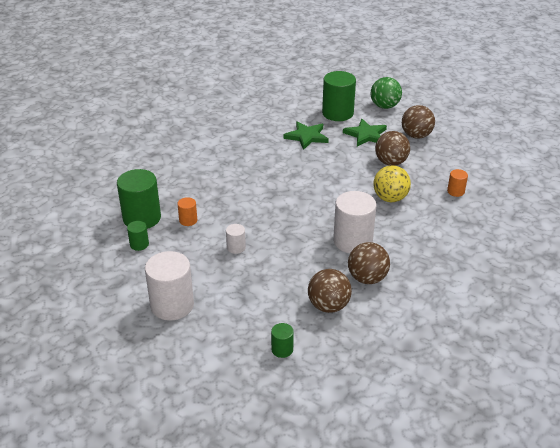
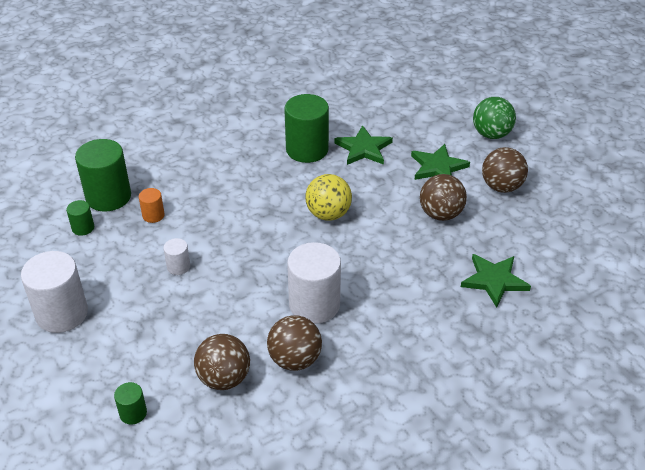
camera: 25 degrees right, 5 degrees up
(337, 113) = (424, 128): green cylinder -> green cylinder (307, 149)
(390, 198) = (403, 263): yellow ball -> yellow ball (328, 214)
(455, 191) = (494, 280): orange cylinder -> green star

